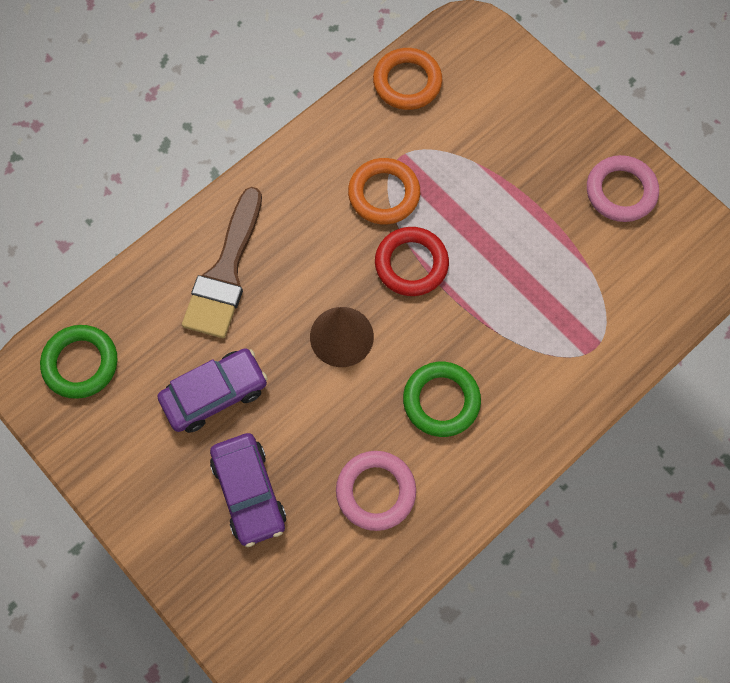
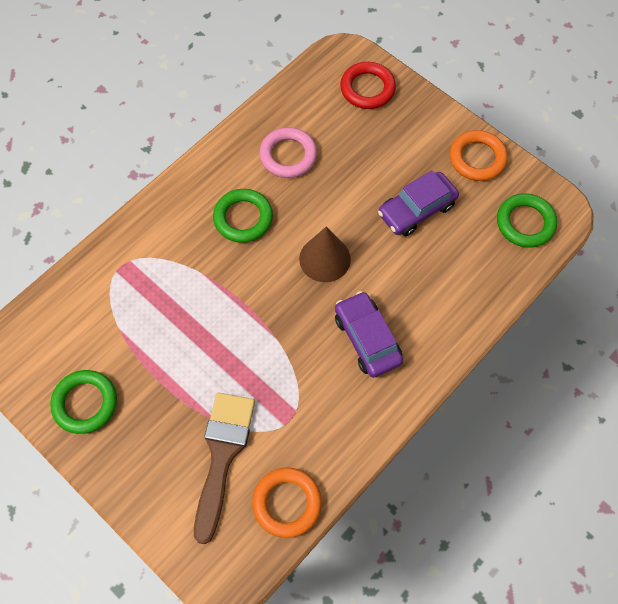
camera: 175 degrees right, 5 degrees down
(225, 273) = (428, 301): brown brush -> brown brush (222, 455)
(249, 492) = (378, 148): purple car -> purple car (367, 339)
(384, 194) = (300, 383): orange ring -> orange ring (477, 158)
(411, 264) = (272, 321): red ring -> red ring (367, 88)
(620, 191) = (85, 403): pink ring -> green ring

